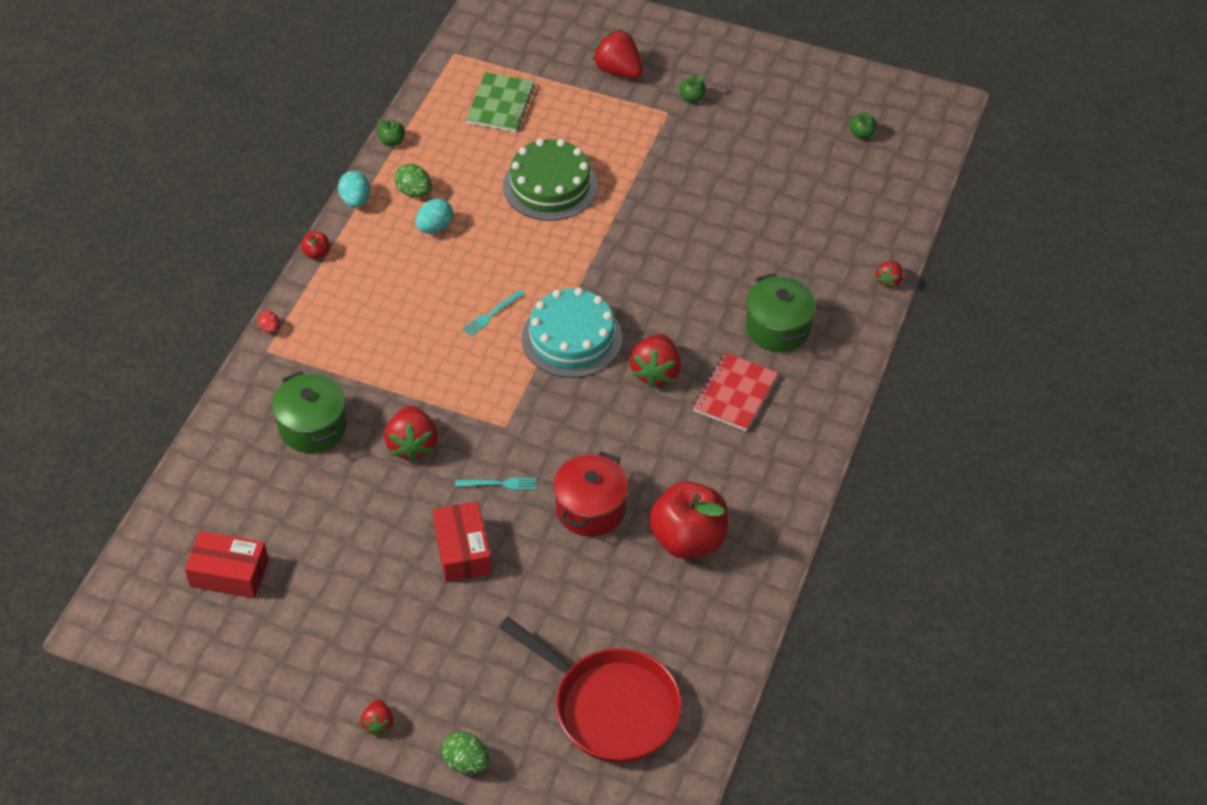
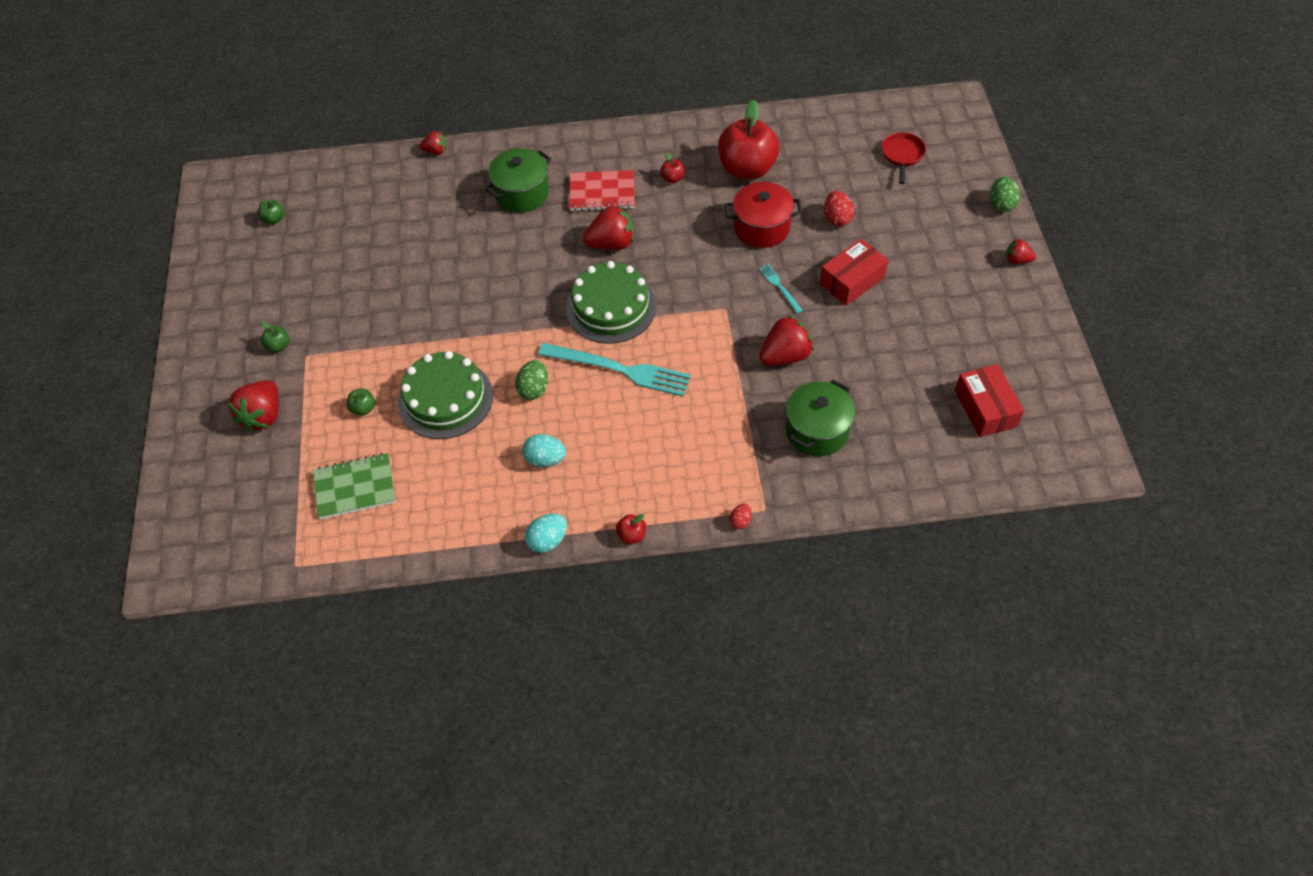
camera: 115 degrees left, 5 degrees up
(378, 724) = (1017, 260): red strawberry -> red strawberry turned 135 degrees counterclockwise
(392, 141) = (452, 553): green apple -> green apple (363, 408)
(414, 192) = (510, 498): green egg -> green egg (534, 389)
(492, 314) = (619, 369): turquoise fork -> turquoise fork, size x2.17
(556, 585) = (837, 218): none -> red egg
(572, 338) = (611, 307): turquoise cake -> green cake
(609, 706) = (902, 155): red pan -> red pan, size x0.49
(717, 464) = (672, 178): none -> red apple

